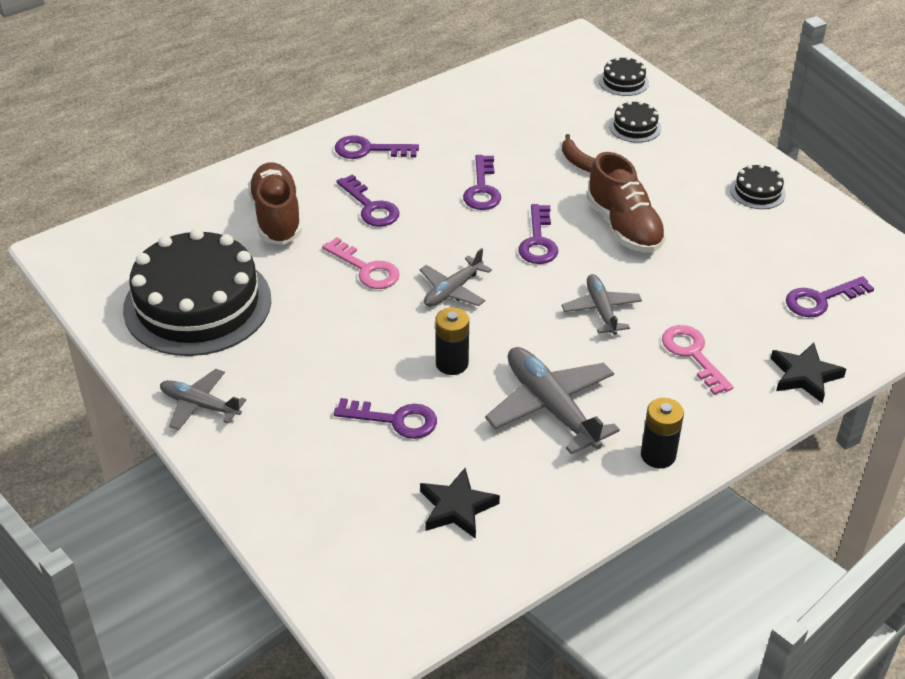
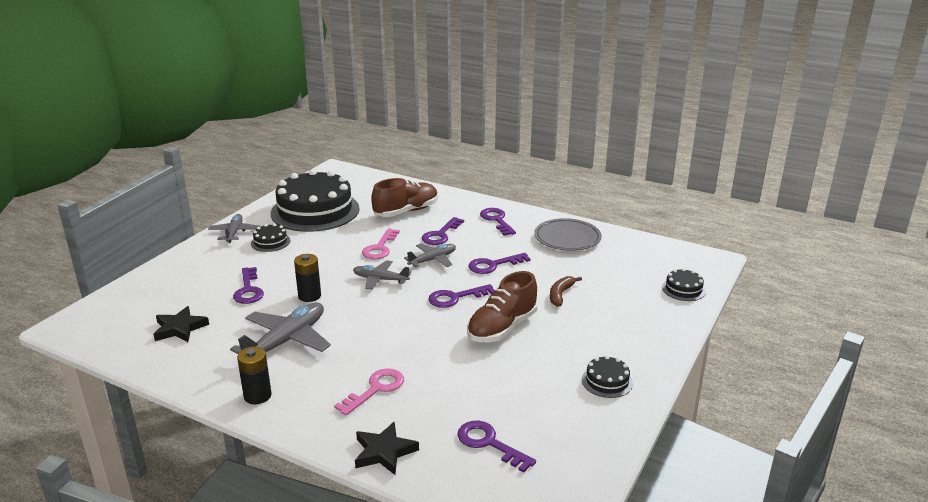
camera: 65 degrees right, 15 degrees down
(459, 114) = (567, 238): none -> grey plate
(601, 310) = (399, 339): grey plane -> grey plane (433, 260)
(635, 127) = (630, 306): black cake -> black cake (270, 242)

